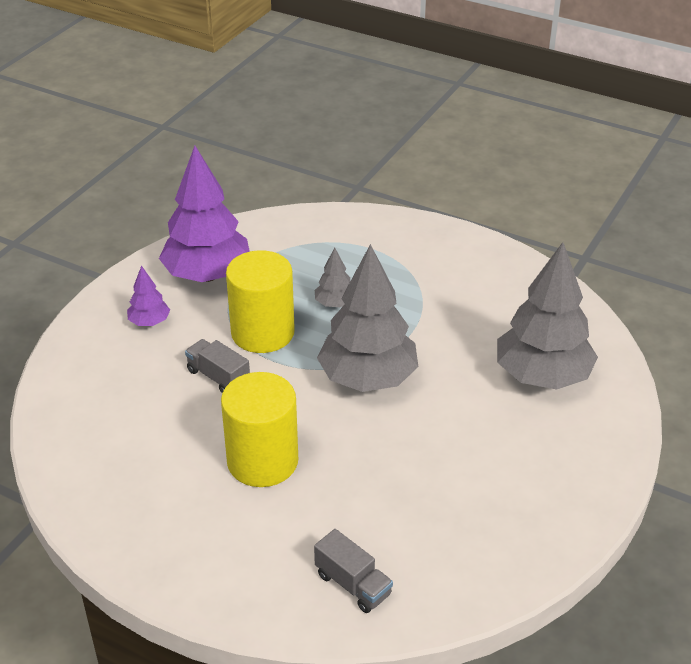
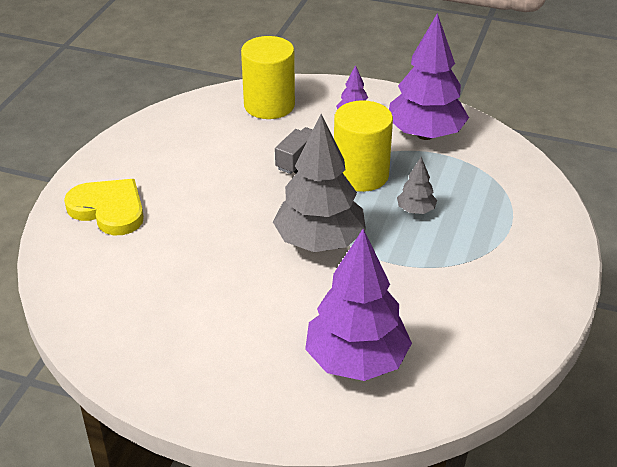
camera: 80 degrees right, 0 degrees up
(259, 560) = (109, 209): none -> yellow heart
(262, 461) = (209, 196): yellow cylinder -> yellow cylinder (269, 105)
(353, 584) = (86, 259): grey truck -> none
(542, 376) = (356, 361): grey tree -> purple tree

